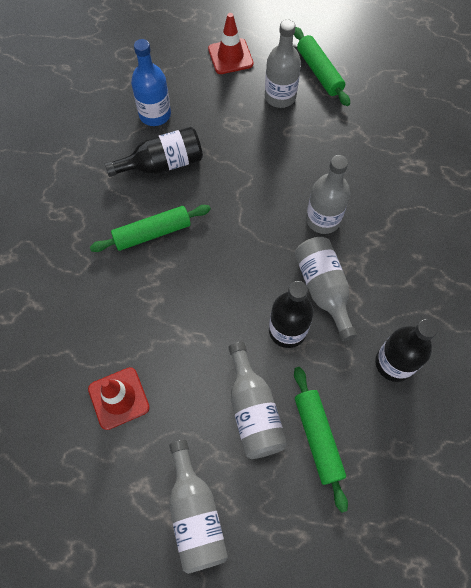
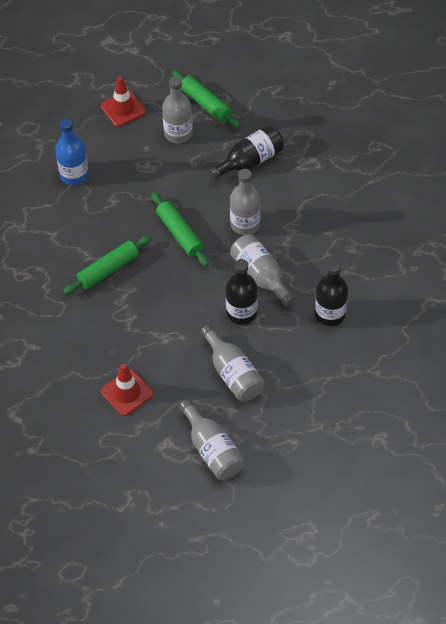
camera: 15 degrees left, 10 degrees down
(162, 164) = (96, 214): black bottle -> black bottle (249, 161)
(318, 438) = (287, 378): green rolling pin -> green rolling pin (180, 233)

